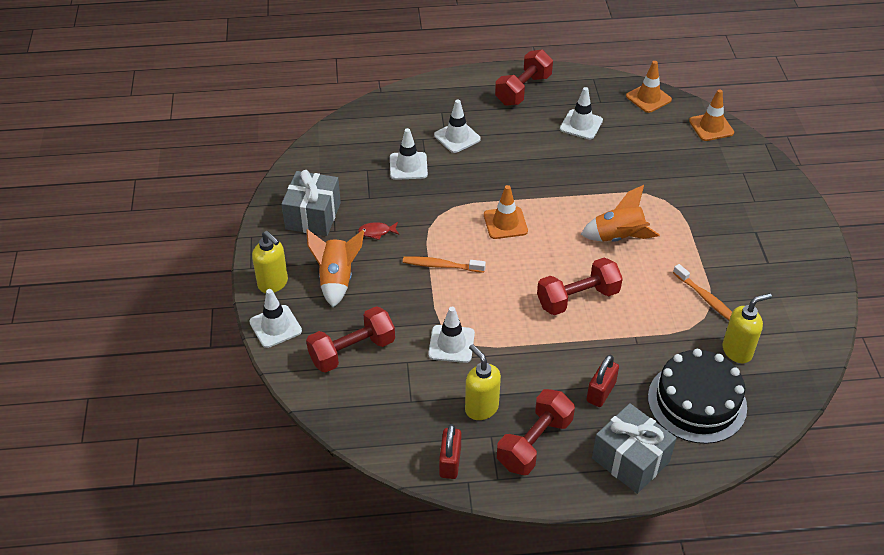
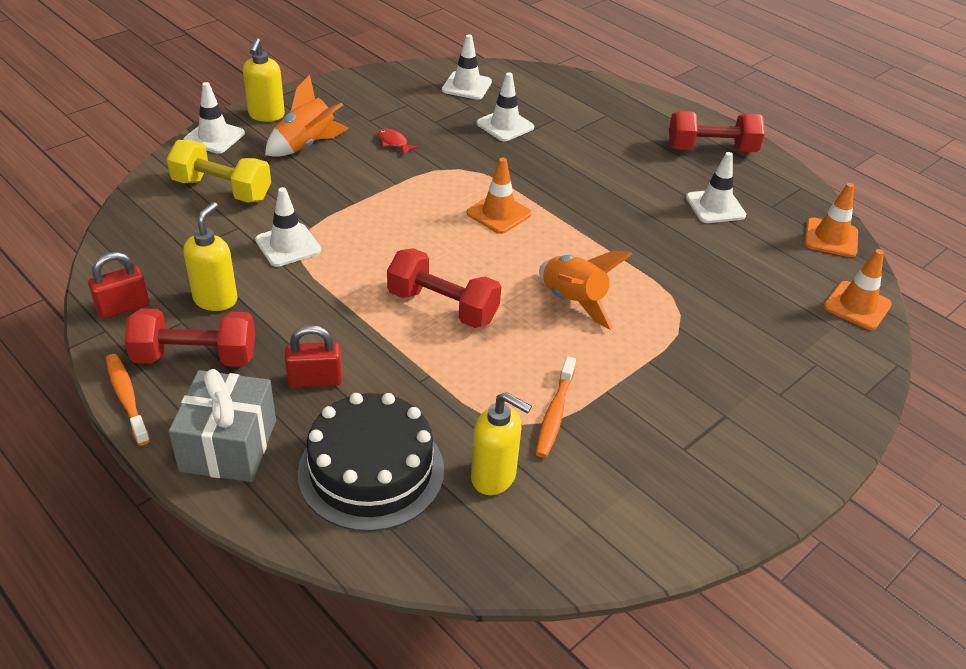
camera: 50 degrees right, 5 degrees down
(313, 216) = (374, 102): grey gift -> none
(352, 351) = (222, 190): red dumbbell -> yellow dumbbell
(441, 266) = (391, 197): orange toothbrush -> orange toothbrush (127, 398)
(457, 137) = (583, 137): white traffic cone -> white traffic cone (466, 86)

